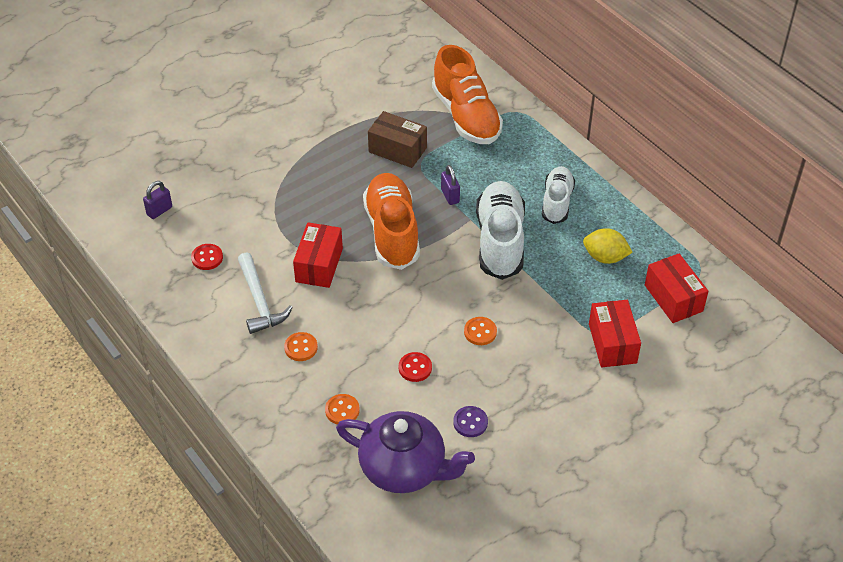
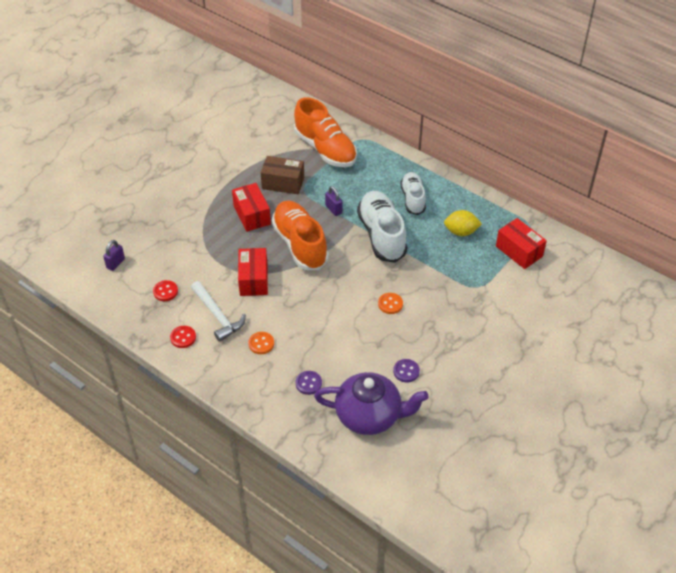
camera: 15 degrees left, 0 degrees up
(342, 410) = (308, 383): orange button -> purple button
(415, 368) = (352, 340): red button -> red button (183, 337)
(612, 343) = (487, 292): red box -> red box (252, 215)

